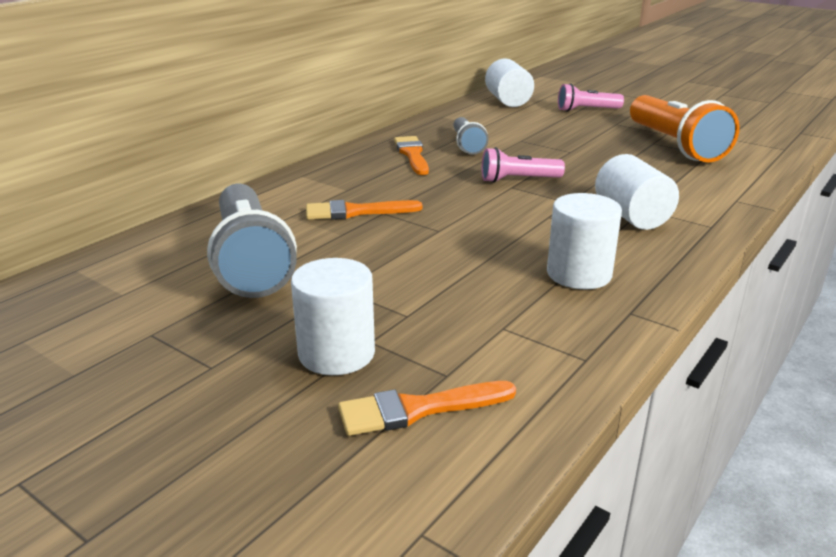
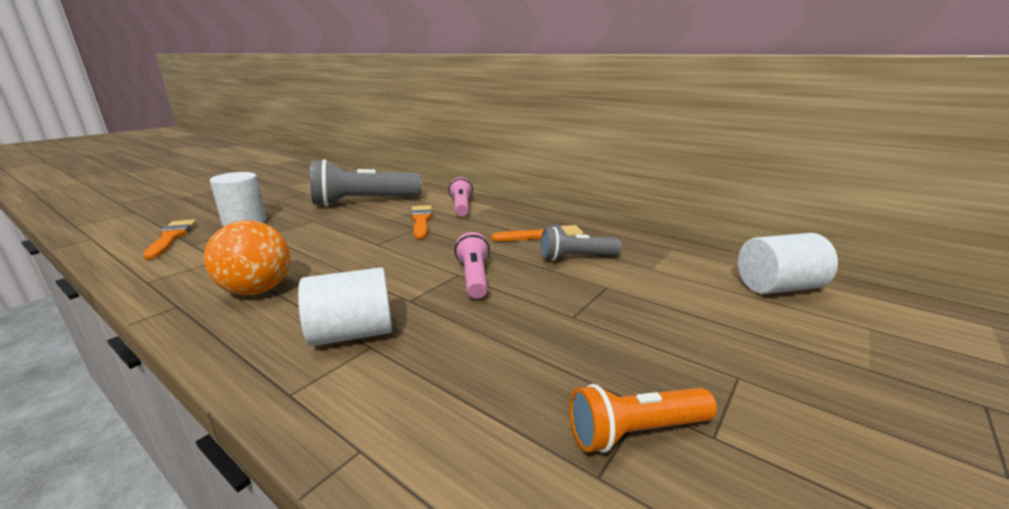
camera: 90 degrees right, 5 degrees down
(579, 274) = (257, 290): white cylinder -> orange ball
(586, 110) = (796, 352): pink flashlight -> pink flashlight (461, 207)
(675, 145) = (635, 432): orange flashlight -> orange flashlight, size x0.54

